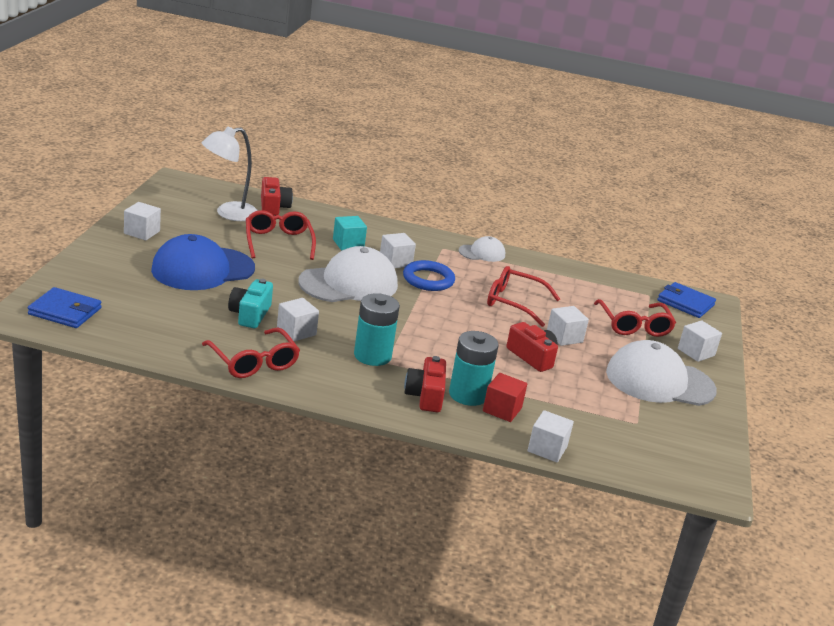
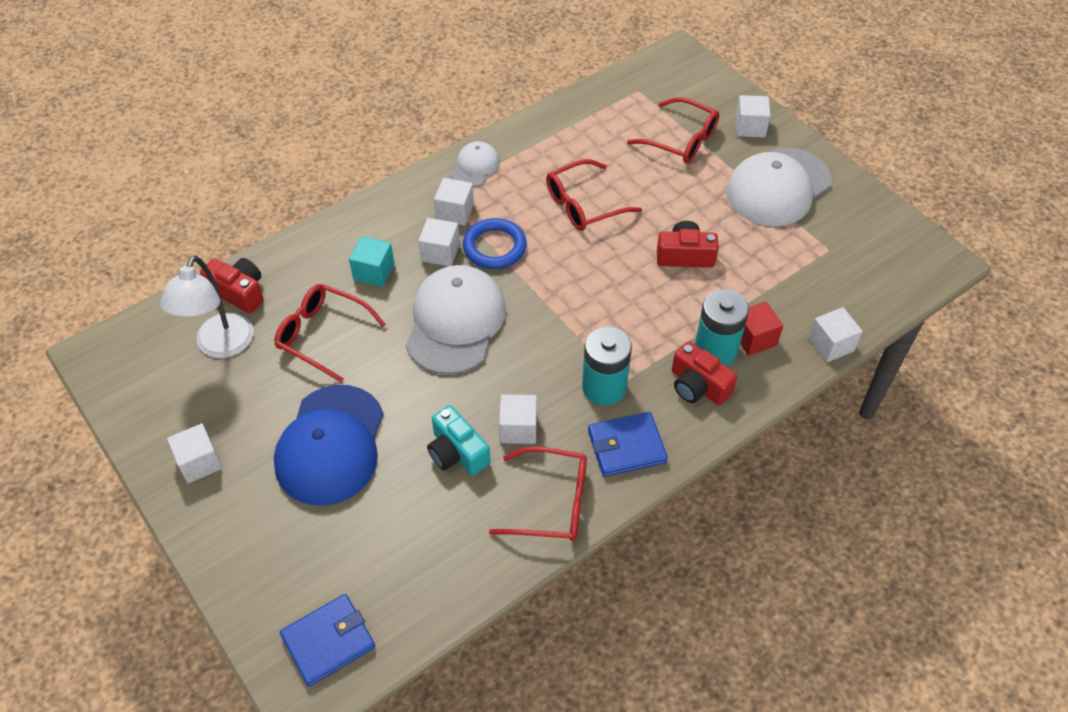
camera: 45 degrees left, 25 degrees up
(564, 337) = (667, 207): white cube -> white cube (455, 212)
(685, 303) = (669, 74): blue wallet -> blue wallet (626, 446)

